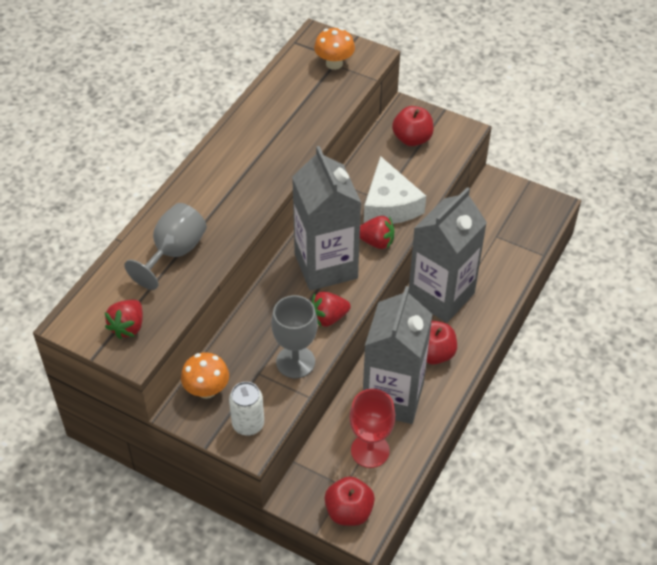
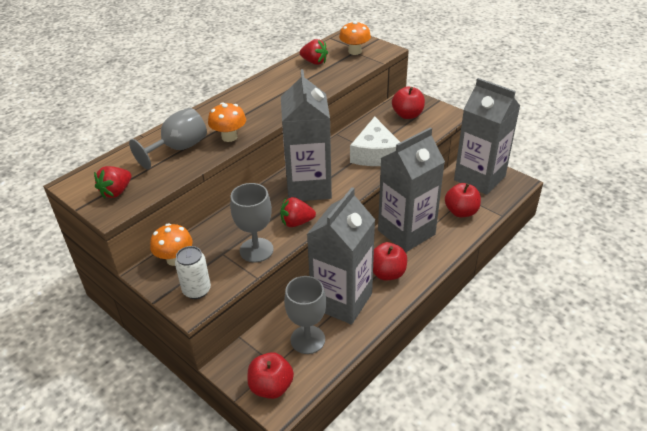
camera: 15 degrees right, 10 degrees down
(228, 226) = (229, 137): none -> orange mushroom
(370, 450) = (307, 339): red goblet -> grey goblet
(376, 242) = (355, 176): red strawberry -> red strawberry (314, 62)
(496, 257) = (461, 212): none -> red apple
(507, 206) = (479, 178): none -> grey carton

